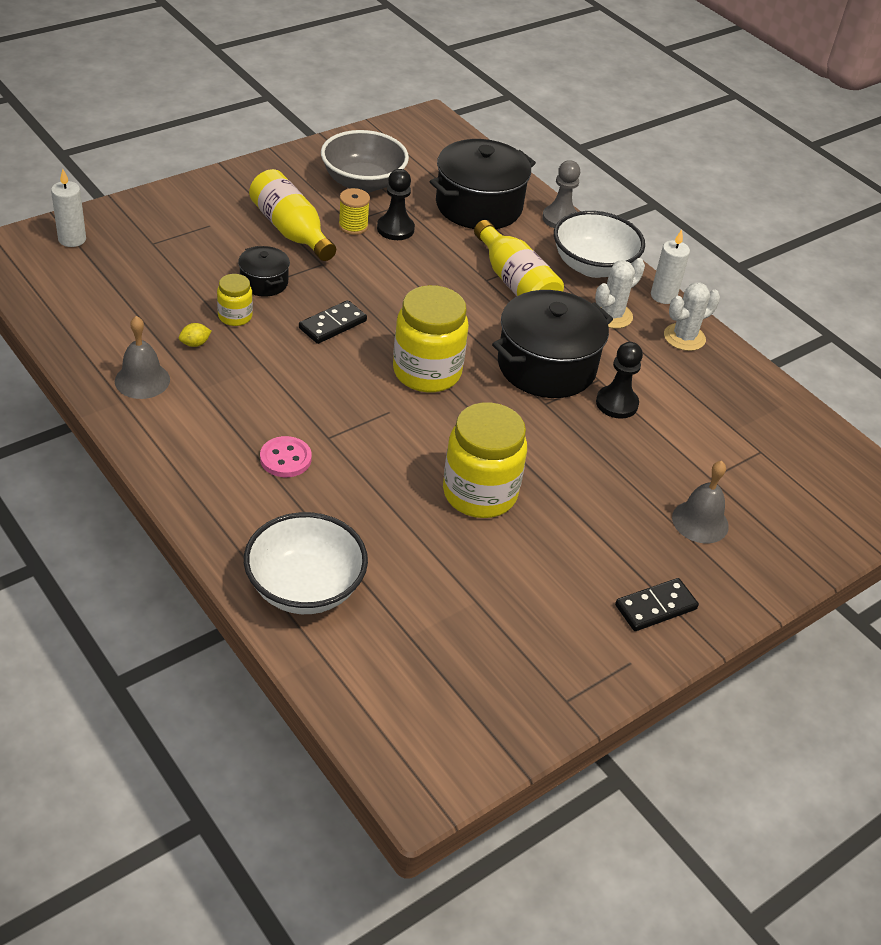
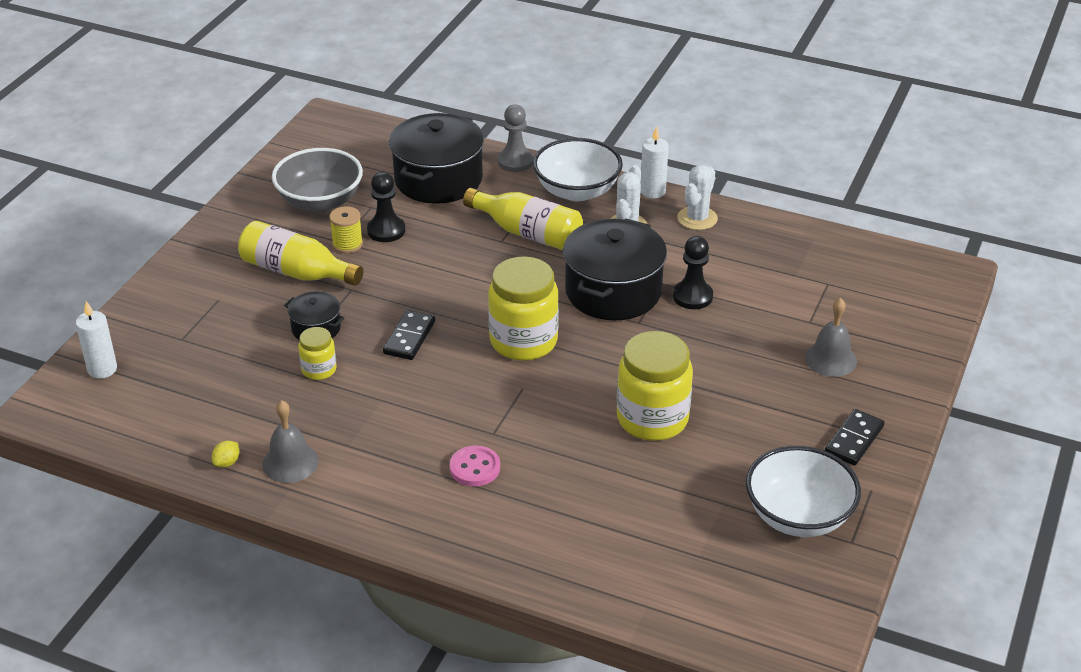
camera: 25 degrees left, 5 degrees down
(195, 344) = (306, 409): yellow lemon -> yellow lemon (227, 462)
(305, 588) = (586, 561): white bowl -> white bowl (798, 516)

